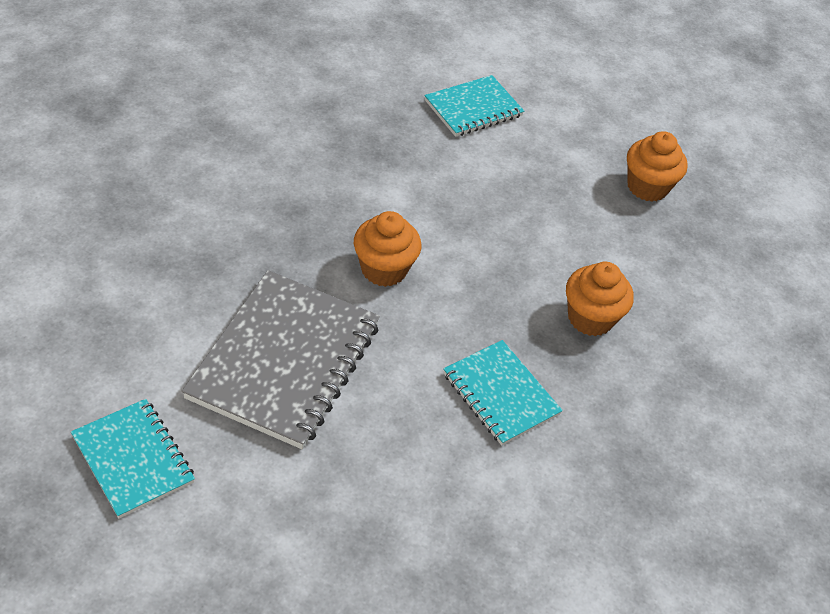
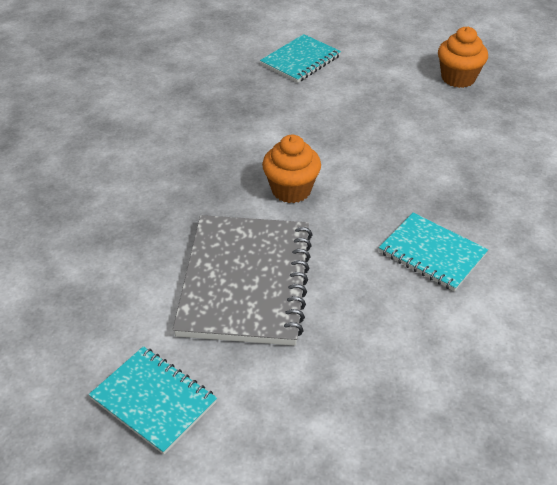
camera: 10 degrees left, 5 degrees down
(590, 318) = (468, 178): orange cupcake -> none

